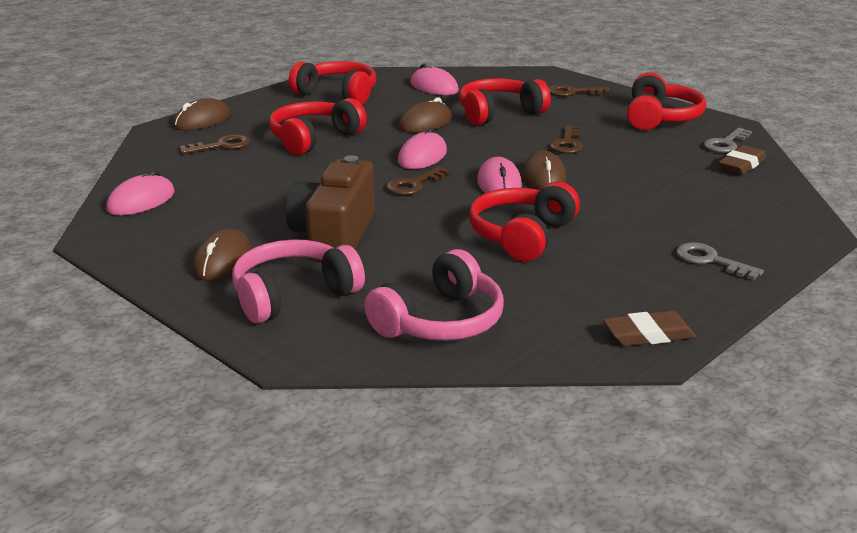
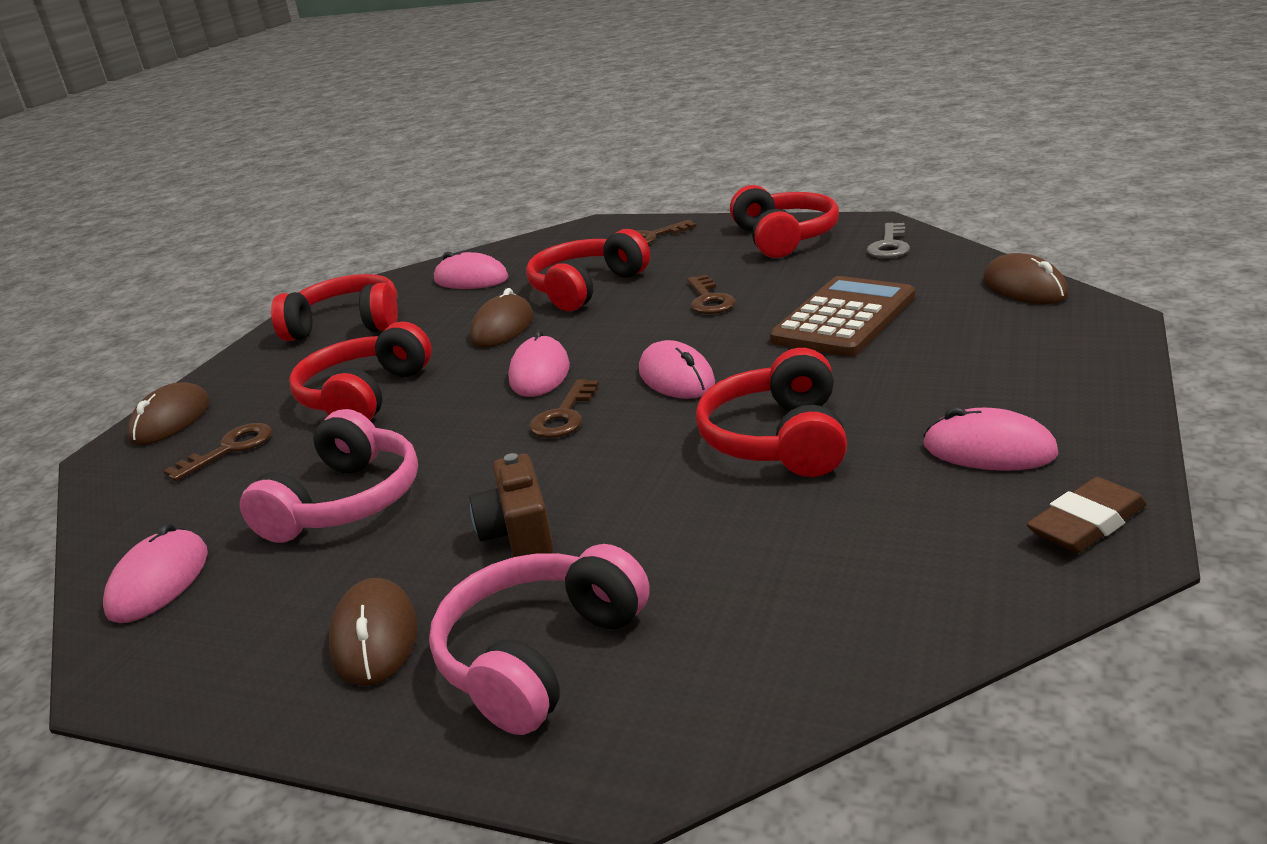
camera: 20 degrees left, 0 degrees up
(334, 236) = (519, 533): brown camera -> brown camera, size x0.60
(440, 321) = (800, 613): pink headphones -> pink headphones (346, 502)
(544, 177) = (724, 351): brown mouse -> brown mouse (1024, 288)
(639, 281) = (989, 450): none -> pink mouse
(640, 180) = (844, 318): none -> brown calculator
(710, 260) = (1039, 392): grey key -> none
(741, 165) = (935, 264): brown eraser -> none

